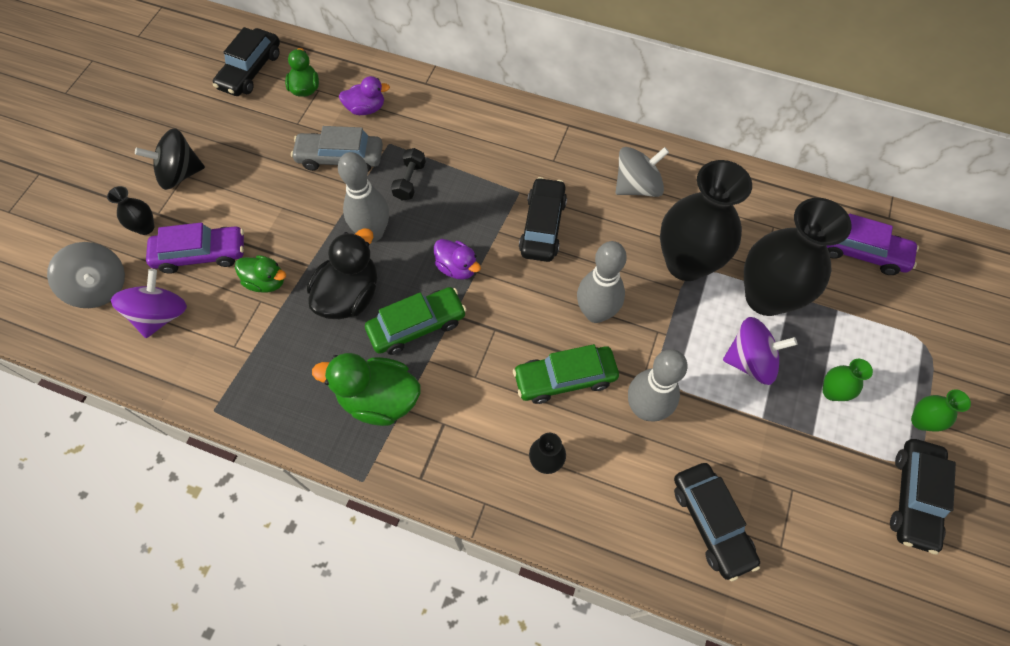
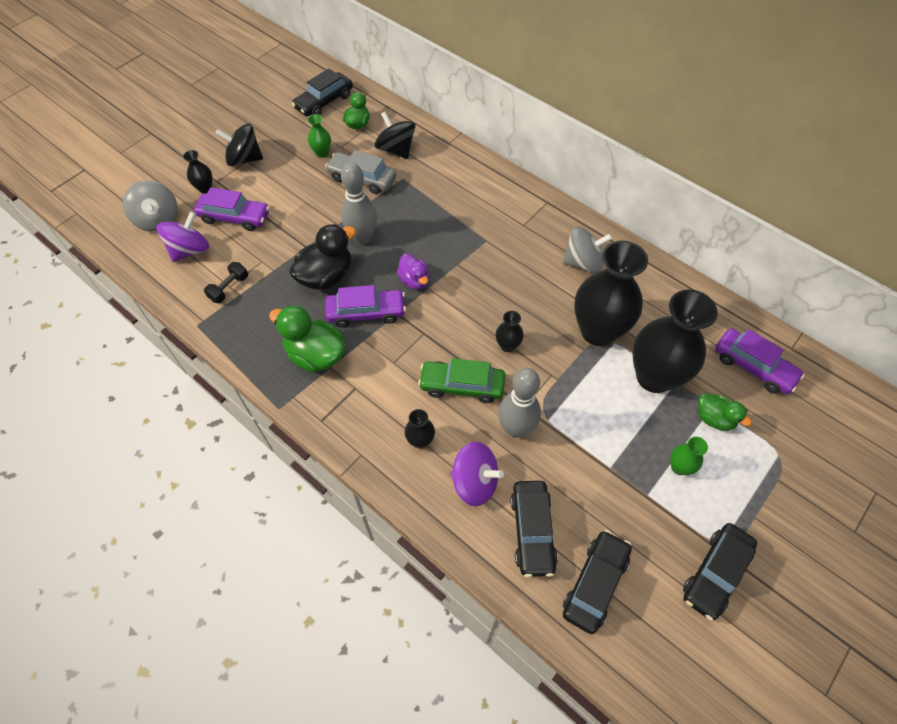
camera: 20 degrees right, 5 degrees down
(266, 281) = (271, 249): green duck -> green duck (714, 418)
(366, 108) = (396, 149): purple duck -> black spinning top
(410, 181) = (406, 209): black dumbbell -> black dumbbell (229, 288)
(417, 326) = (366, 312): green car -> purple car
(543, 226) = (494, 270): black car -> black car (595, 583)
(595, 313) = (507, 345): grey bowling pin -> black vase
(750, 361) = (619, 421): purple spinning top -> purple spinning top (475, 482)
(921, 421) = (749, 516): green vase -> green vase (322, 153)

